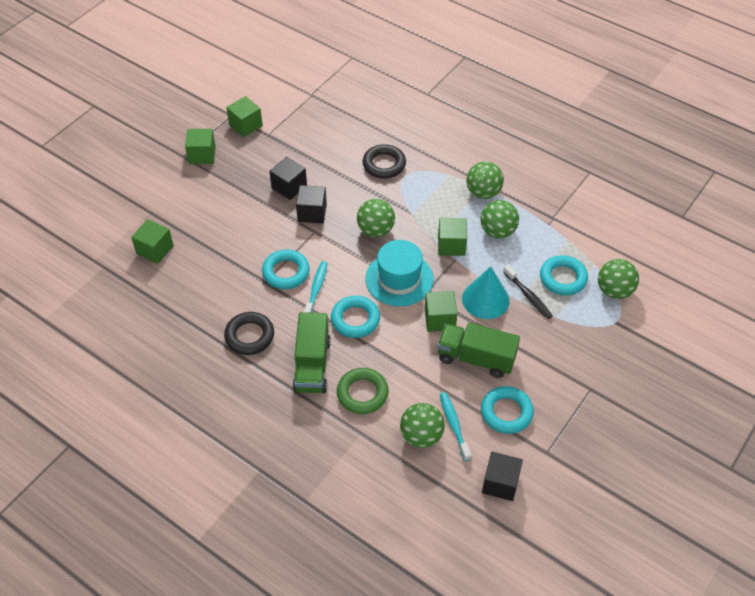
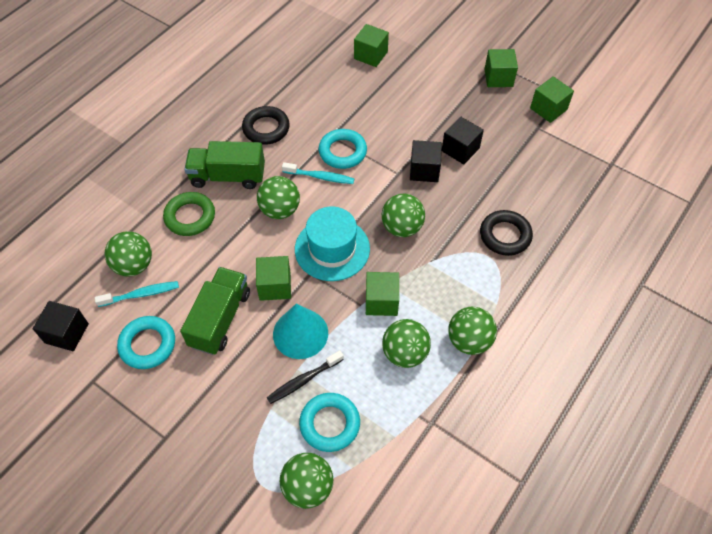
camera: 90 degrees right, 5 degrees up
(355, 319) = (280, 210): turquoise ring -> green ball

